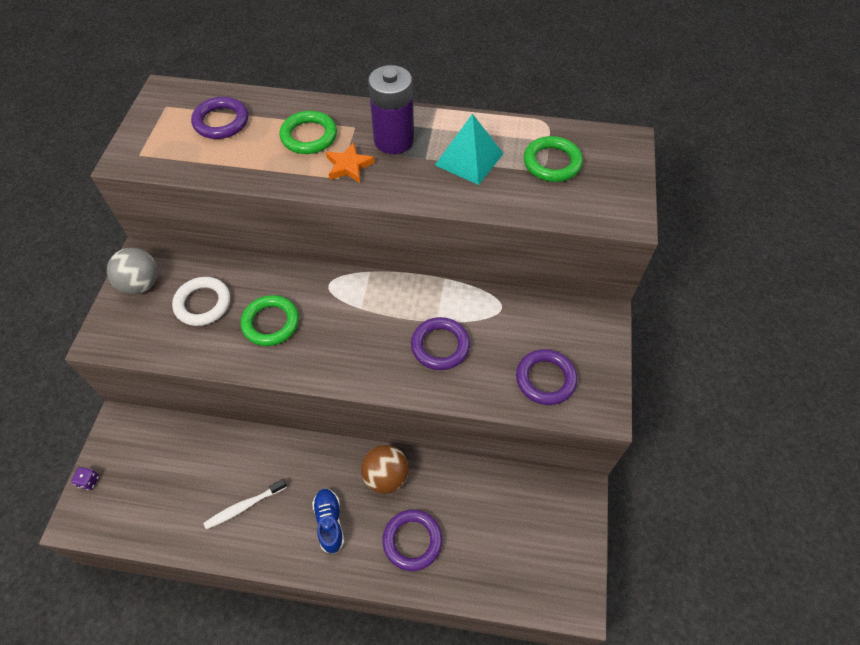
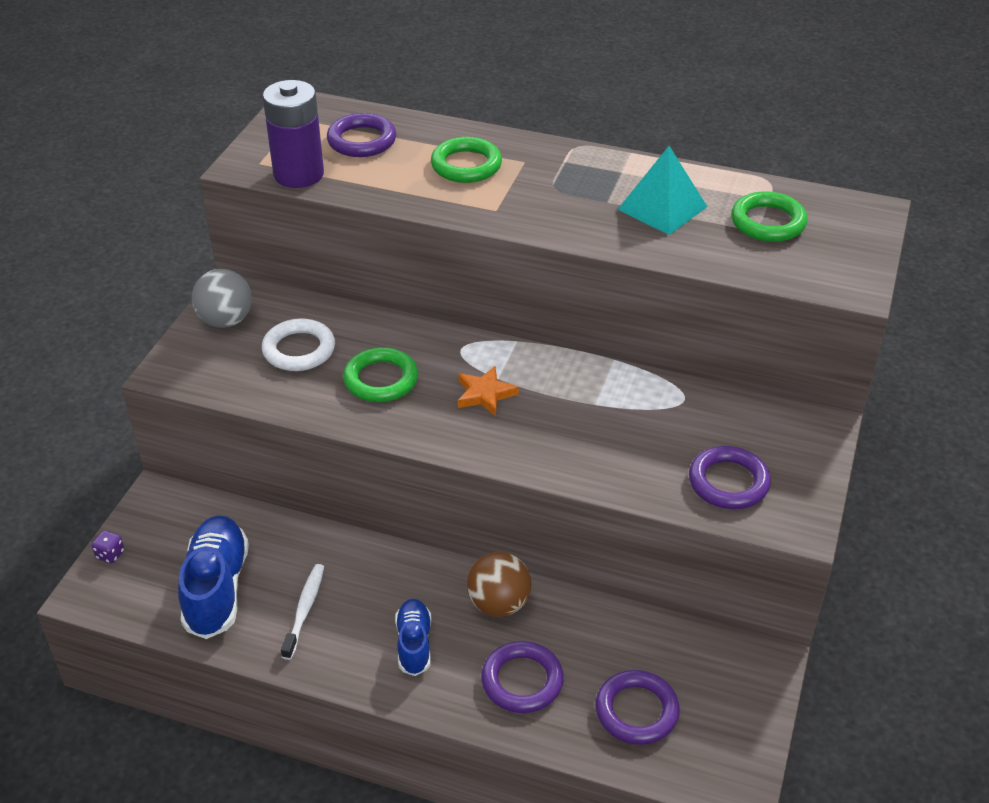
camera: 10 degrees right, 15 degrees down
(175, 498) = (216, 588): none -> blue shoe
(244, 506) = (304, 610): white toothbrush -> white toothbrush turned 120 degrees clockwise
(349, 166) = (510, 200): orange star -> orange star (485, 394)
(394, 140) = (570, 180): purple battery -> purple battery (298, 174)
(440, 346) = (595, 430): purple ring -> purple ring (636, 711)

